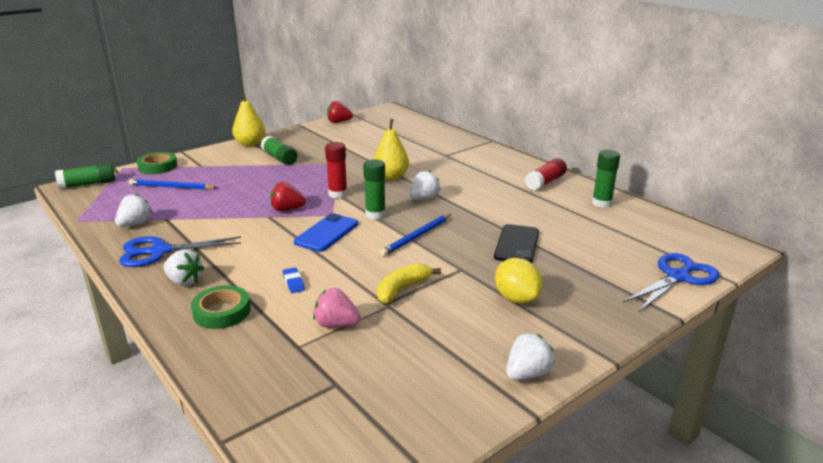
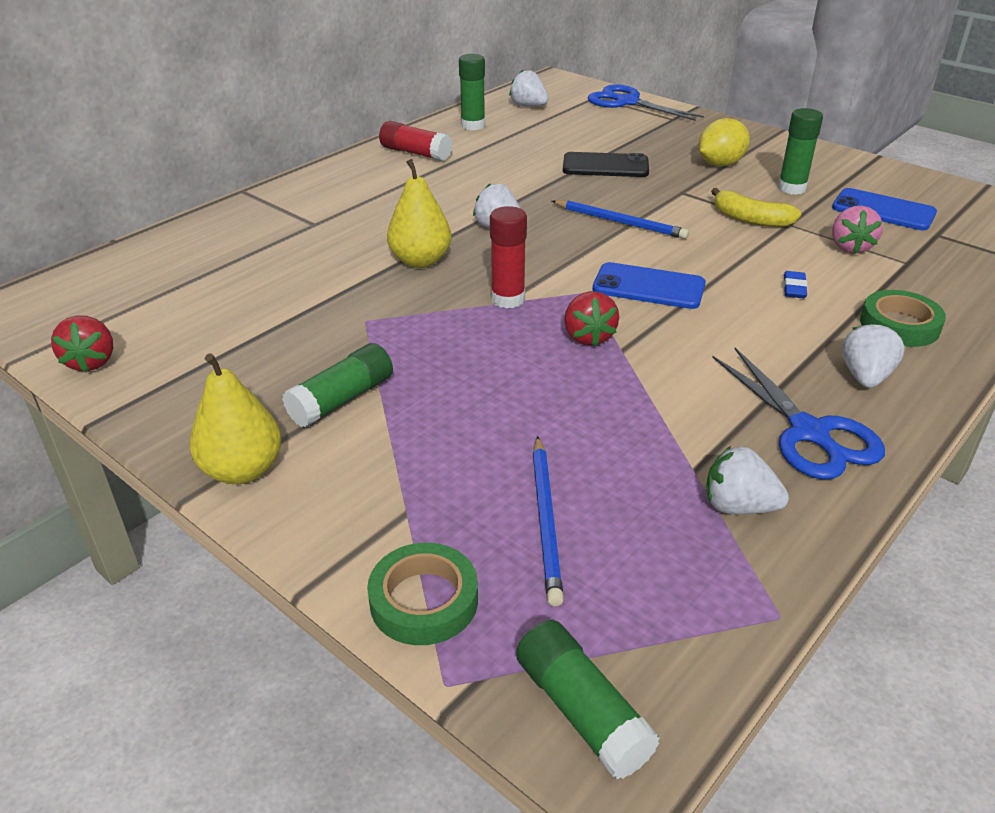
camera: 100 degrees left, 10 degrees up
(293, 282) = (794, 288): blue eraser -> blue eraser turned 45 degrees counterclockwise
(375, 214) = (569, 257): green glue stick -> green glue stick (791, 188)
(394, 366) = (883, 210): none -> blue phone
(527, 374) = (833, 158): white strawberry -> white strawberry (528, 106)

